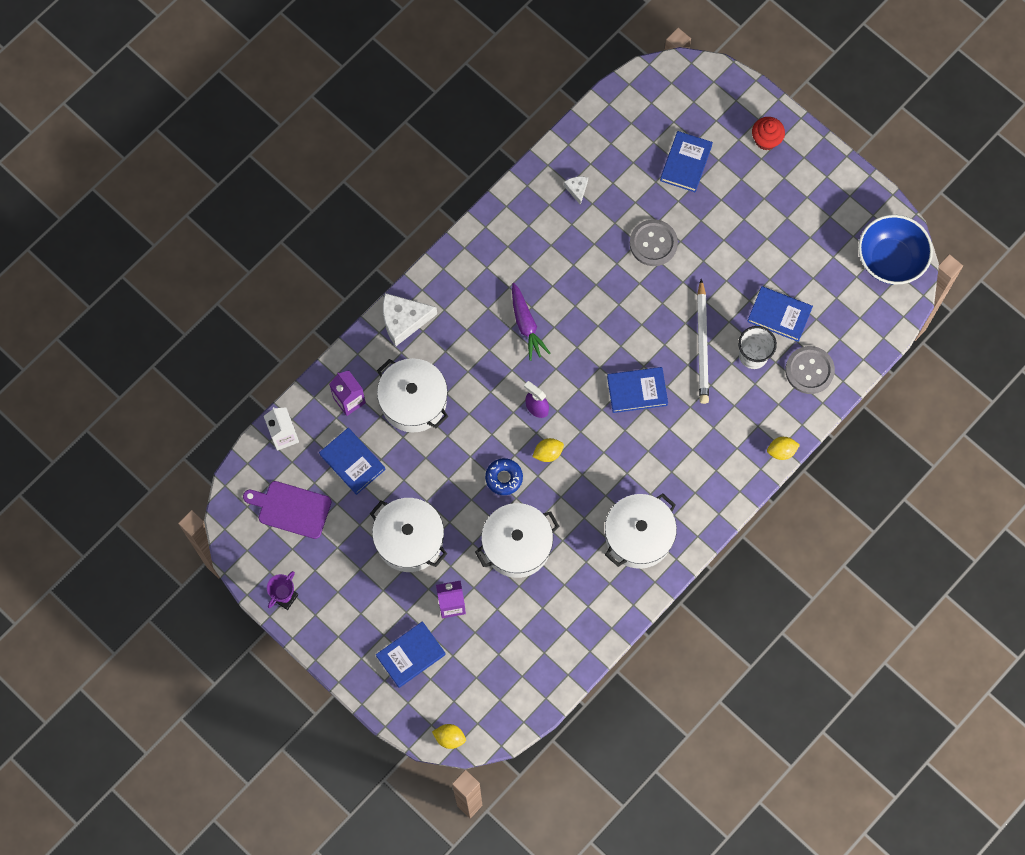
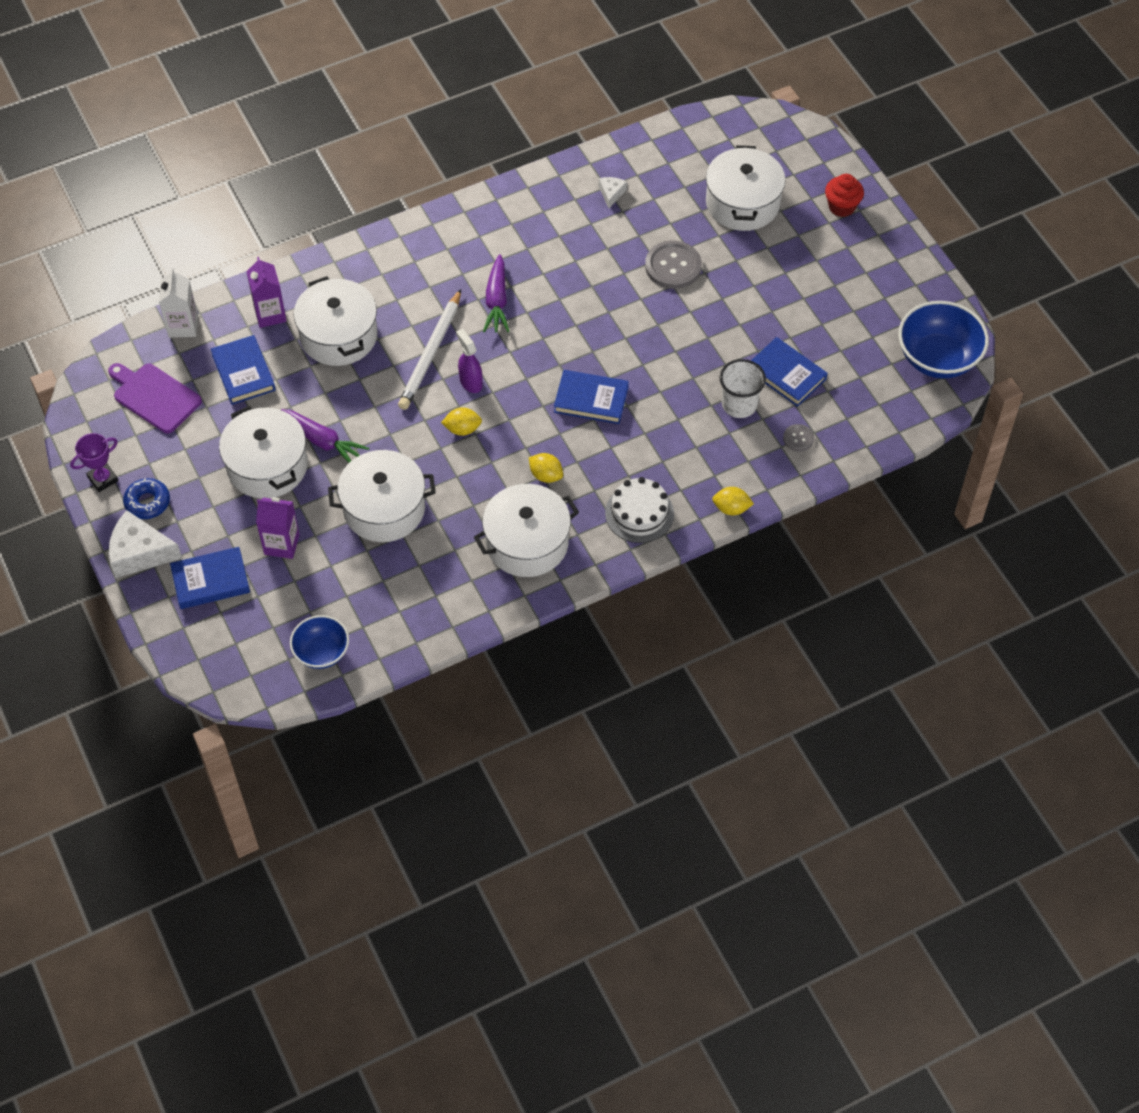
camera: 20 degrees right, 15 degrees down
(403, 320) = (366, 258): white cheese -> white cheese (140, 553)
(443, 502) = (323, 441): none -> purple carrot
(449, 737) = (212, 679): yellow lemon -> yellow lemon (546, 475)
(504, 478) = (401, 438): blue donut -> blue donut (147, 502)
(522, 685) = (321, 652): none -> blue bowl
(686, 163) = (742, 203): blue book -> white pot
(702, 344) = (685, 376): white pencil -> white pencil (431, 353)
(713, 480) = (639, 513): none -> white cake
(809, 370) = (798, 438): grey button -> grey button, size x0.52

